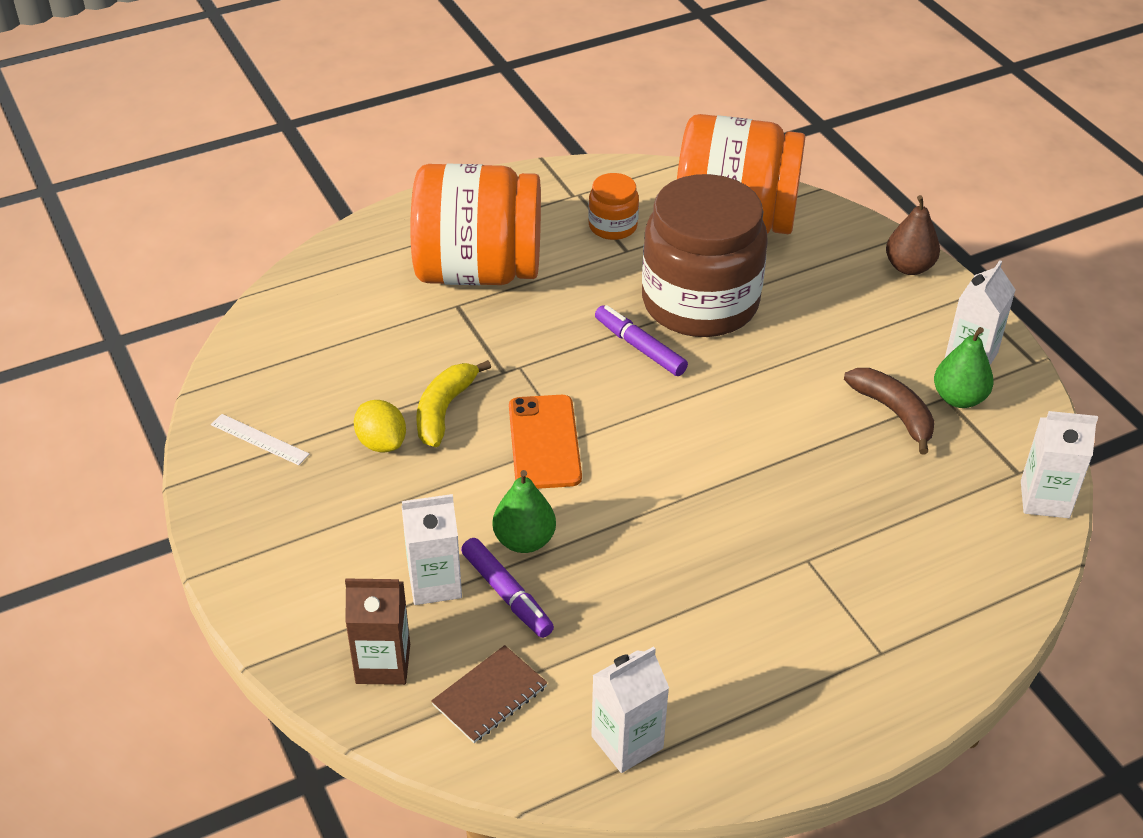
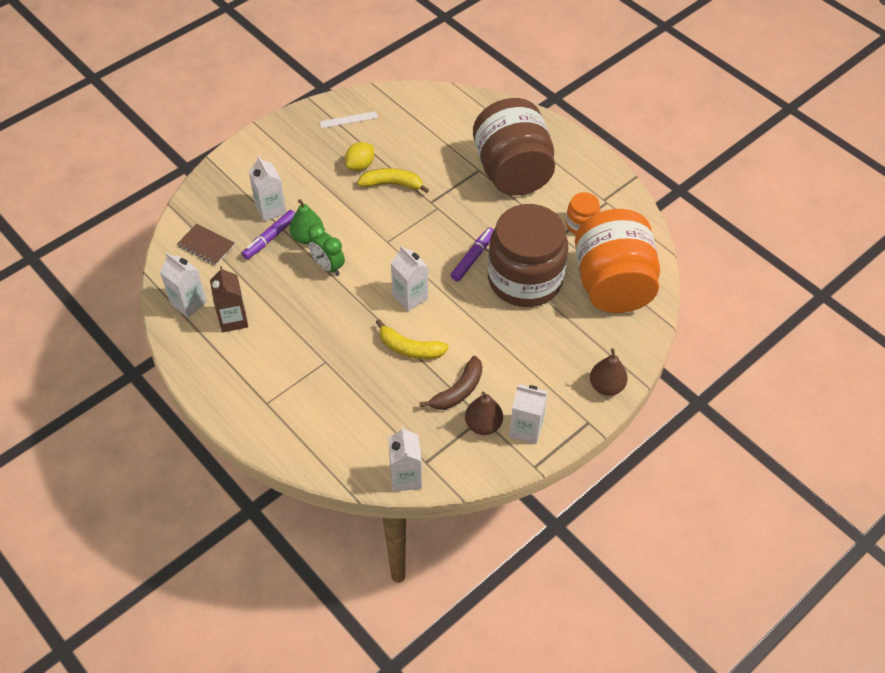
camera: 75 degrees right, 10 degrees up
(259, 439) = (348, 120): white ruler -> white ruler turned 60 degrees clockwise
(383, 664) = (217, 202): brown carton -> brown carton (233, 319)
(478, 271) = (512, 172): orange jar -> brown jar
(544, 442) = (381, 230): orange phone -> none
(601, 524) = (328, 266): none -> green clock
(698, 432) = (410, 297): none -> white carton
(802, 451) = (410, 348): none -> yellow banana
(958, 398) = (483, 425): green pear -> brown pear

